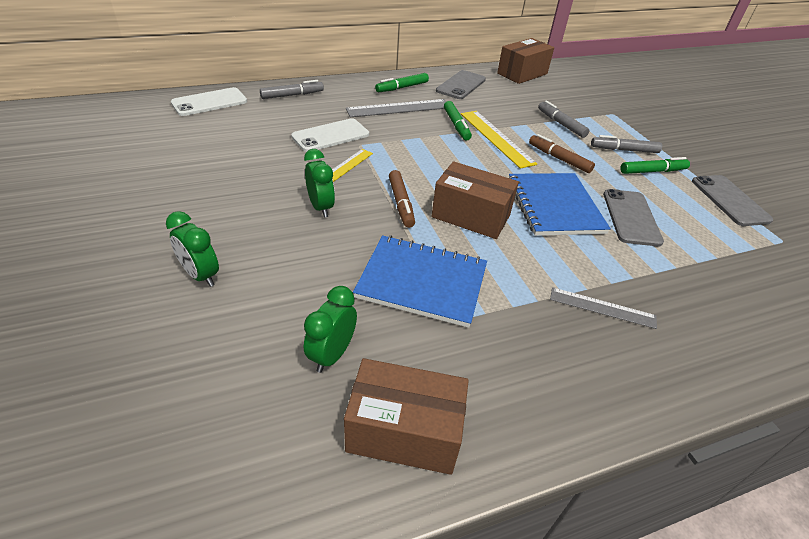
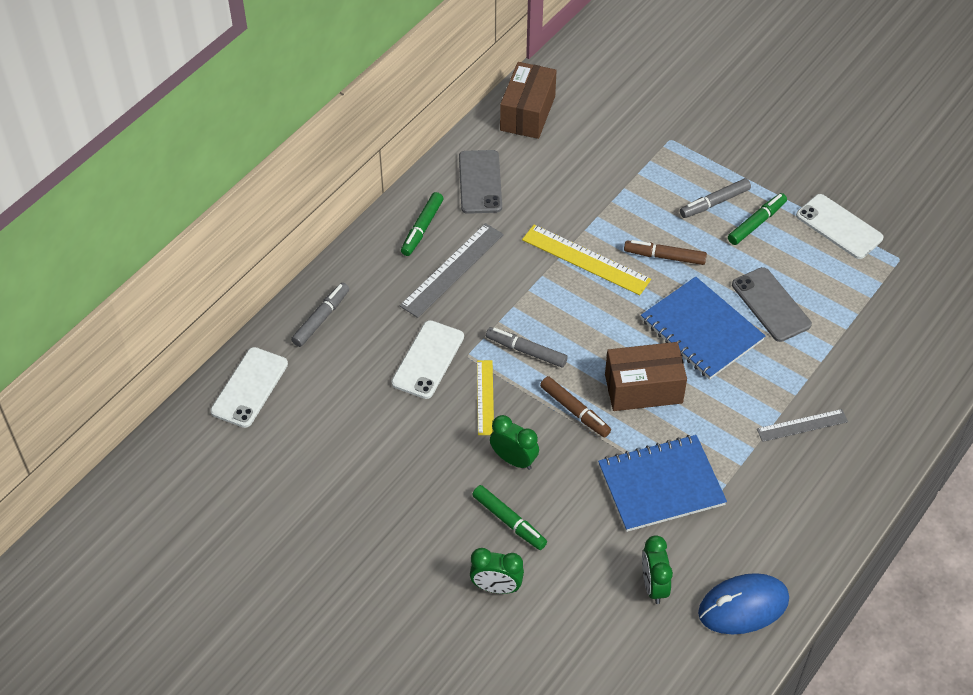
camera: 30 degrees left, 10 degrees up
(404, 431) = (743, 606): brown box -> blue mouse
(456, 125) = (532, 263): green marker -> green marker (509, 521)
(561, 124) = (631, 193): grey marker -> grey marker (526, 351)
(729, 200) = (839, 227): grey phone -> white phone

